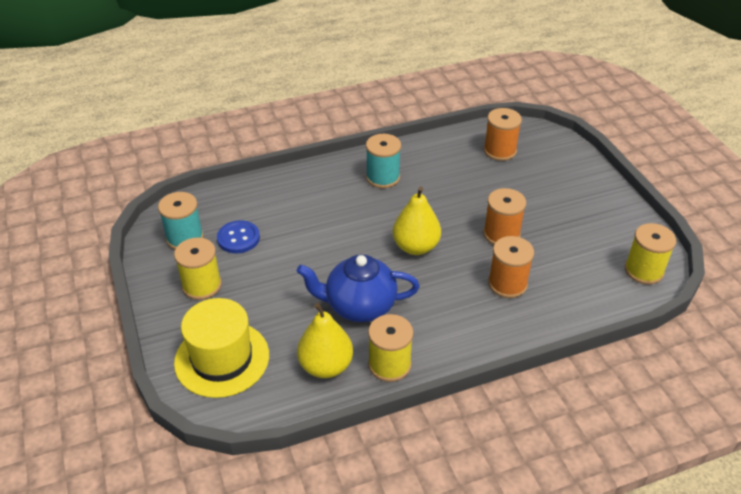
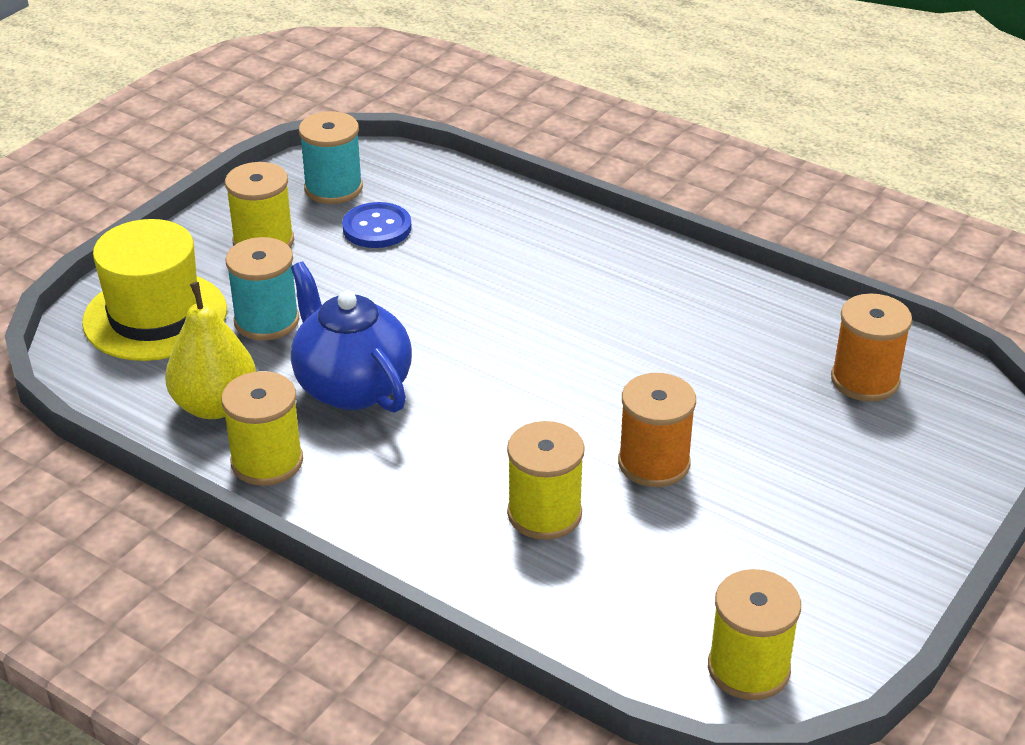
camera: 55 degrees right, 5 degrees down
(383, 177) = (646, 291): turquoise spool -> turquoise spool (266, 321)
(415, 247) = (527, 387): yellow pear -> none
(507, 284) = (544, 514): orange spool -> yellow spool

